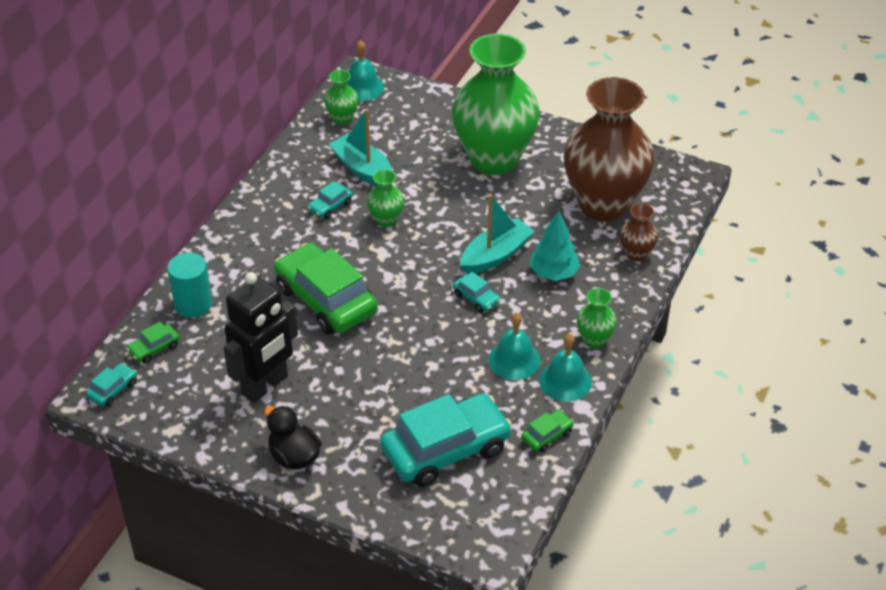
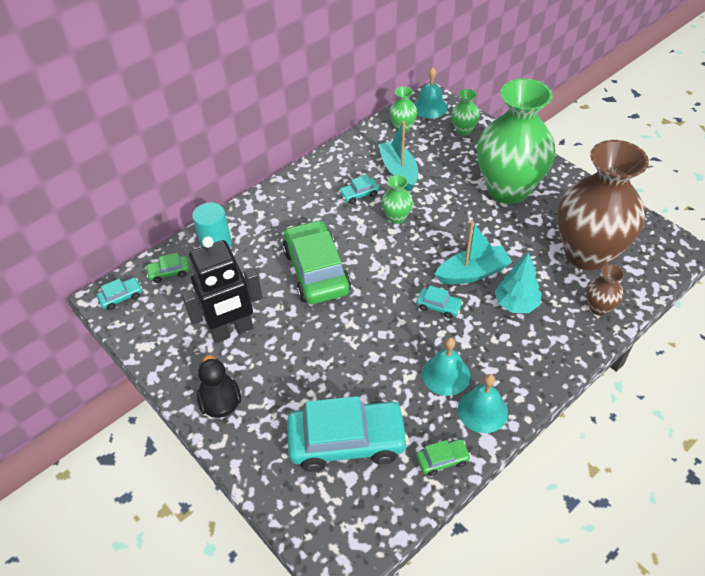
camera: 25 degrees right, 5 degrees up
(476, 298) = (438, 306): turquoise car -> turquoise car turned 45 degrees counterclockwise
(594, 340) = (526, 378): green vase -> green vase (463, 130)

